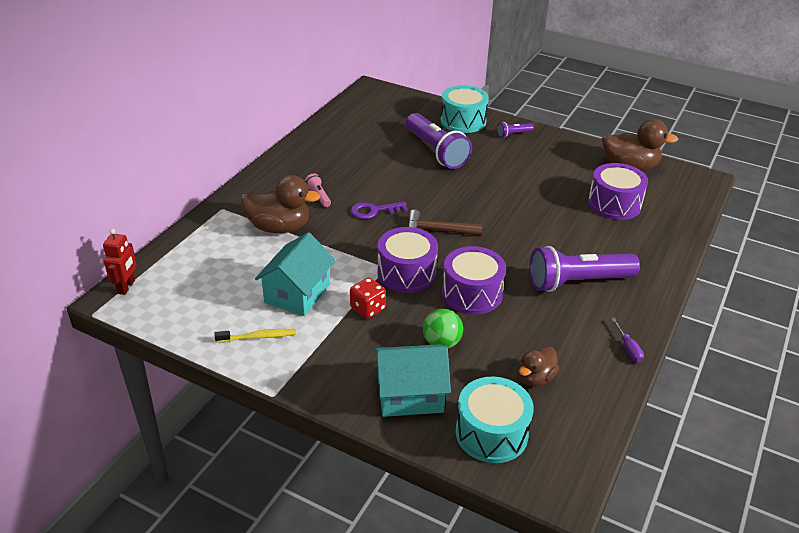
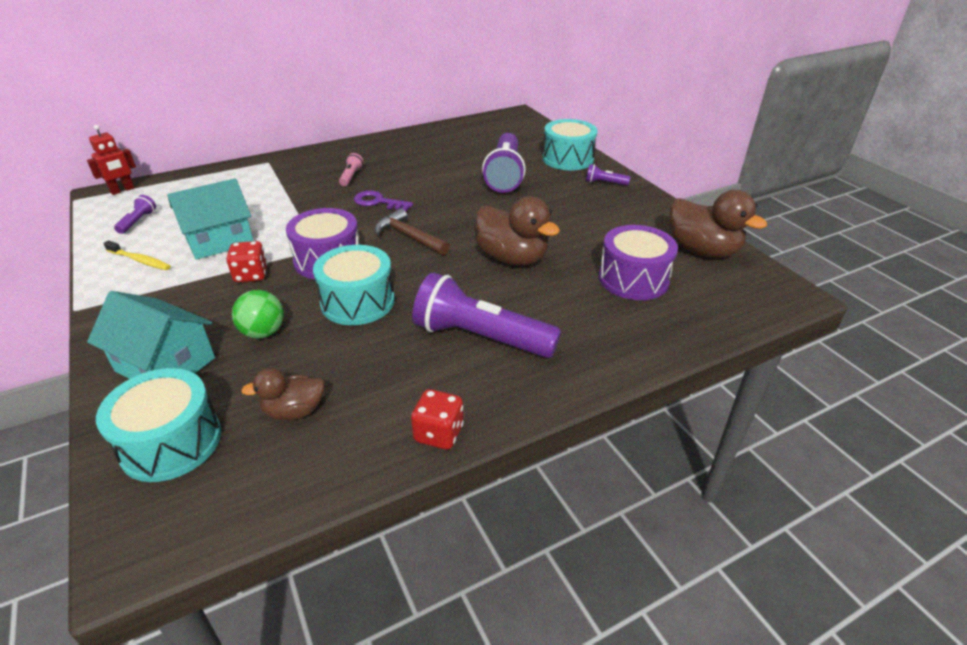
camera: 35 degrees right, 0 degrees up
(196, 307) = (138, 221): none -> purple flashlight
(279, 227) = (286, 188): brown duck -> brown duck (512, 258)
(472, 293) = (357, 302): purple drum -> turquoise drum
(628, 348) = (438, 433): purple screwdriver -> red dice

